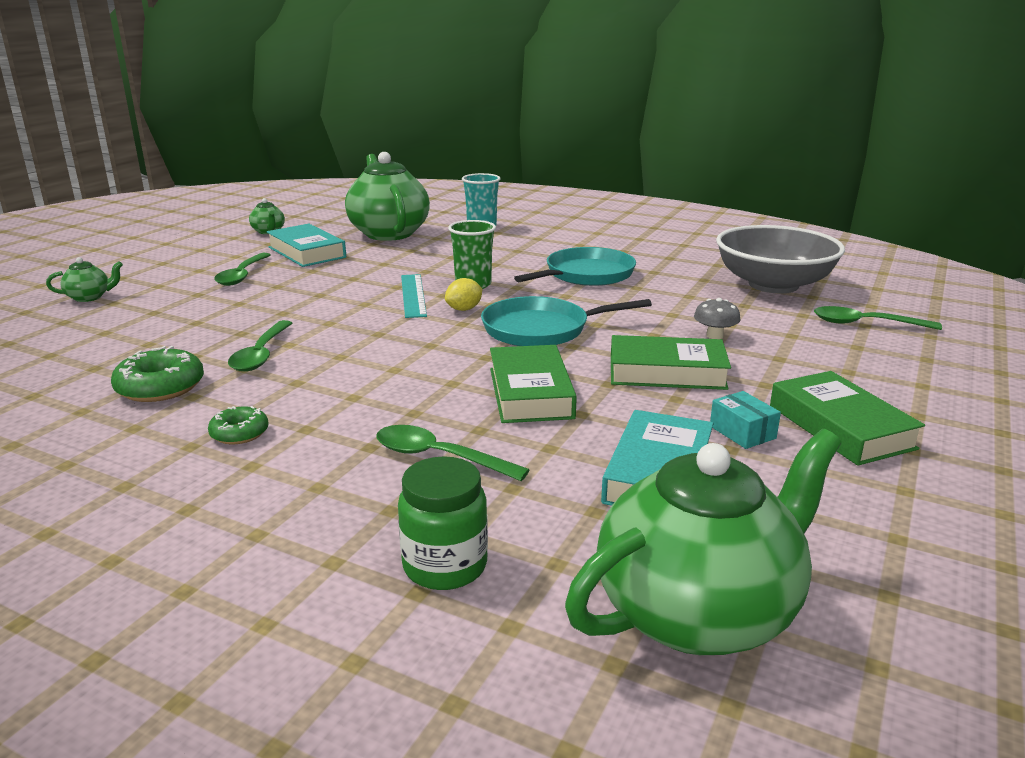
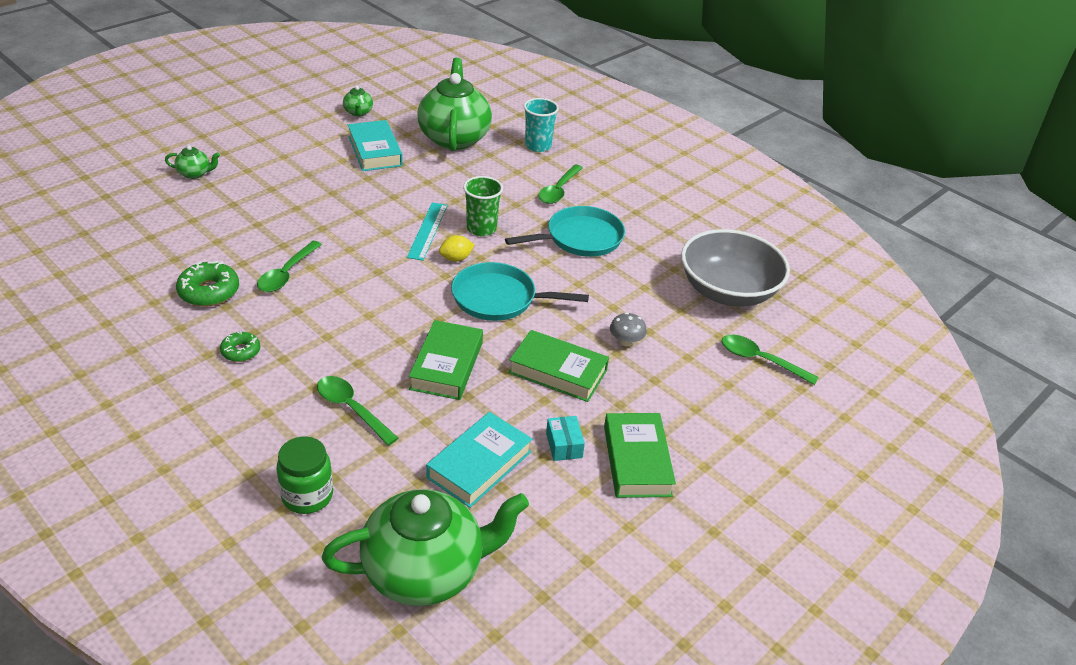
camera: 15 degrees right, 15 degrees up
(242, 275) = (313, 171): green spoon -> green spoon (559, 190)

